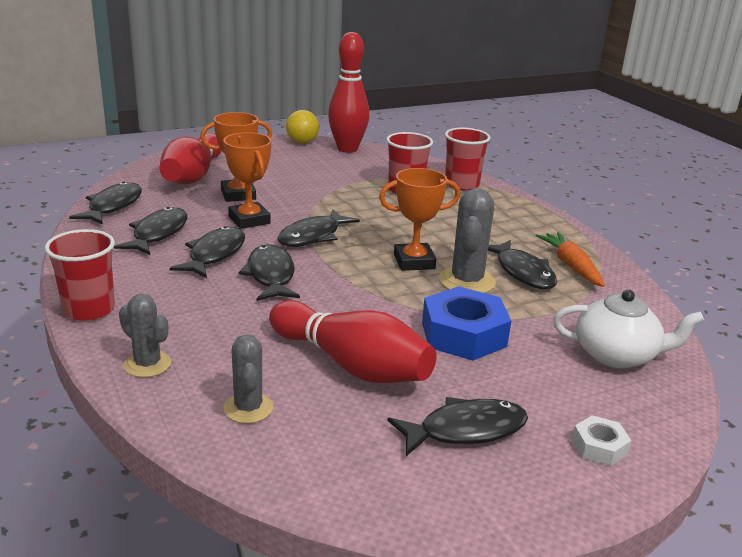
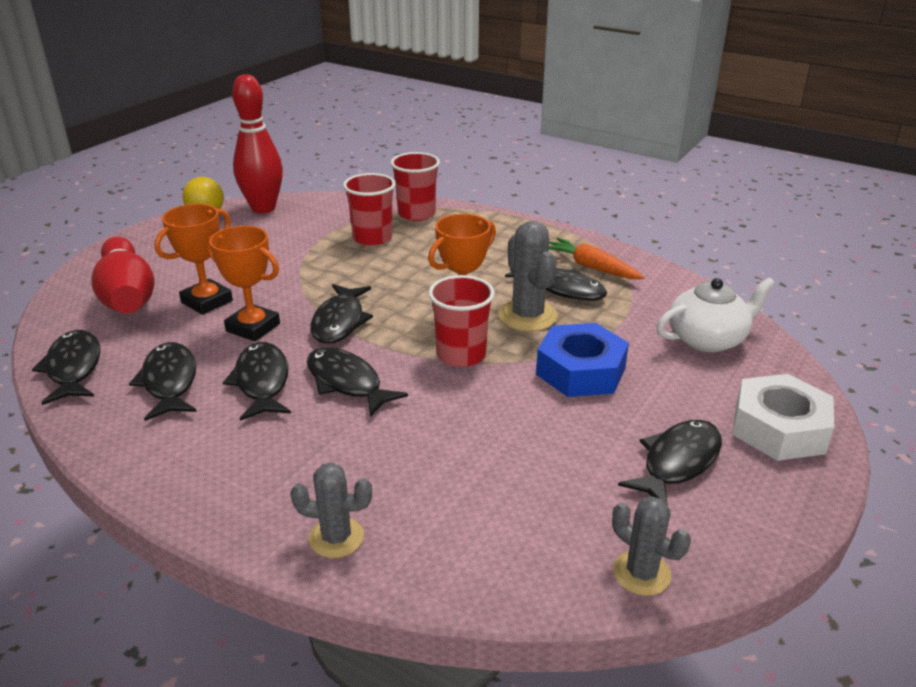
camera: 30 degrees left, 5 degrees up
(89, 310) = (198, 506): red cup -> red cup (461, 355)
(248, 408) = (485, 534): grey cactus -> grey cactus (641, 573)
(351, 365) = (524, 444): red bowling pin -> none
(599, 447) = (778, 428): white nut -> white nut, size x1.98

